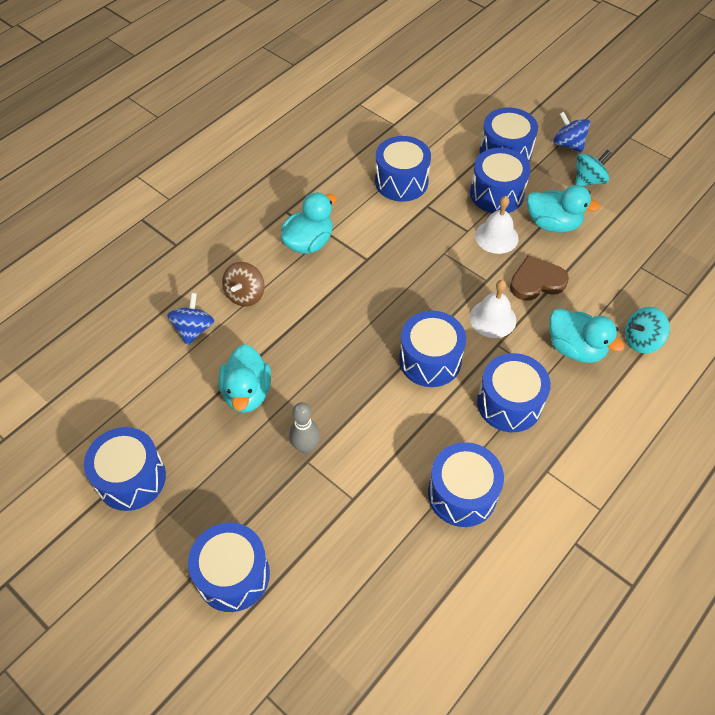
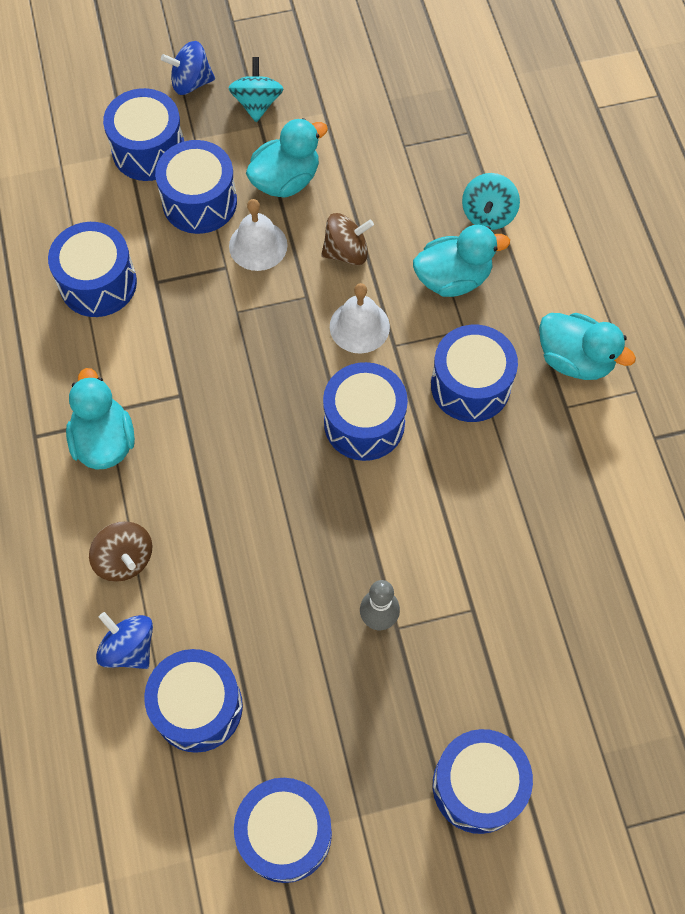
camera: 55 degrees left, 10 degrees up
(247, 393) = (264, 639): turquoise duck -> turquoise duck (575, 359)
(462, 494) = (538, 501): blue drum -> blue drum (198, 707)
(536, 282) = (346, 252): brown heart -> brown spinning top

